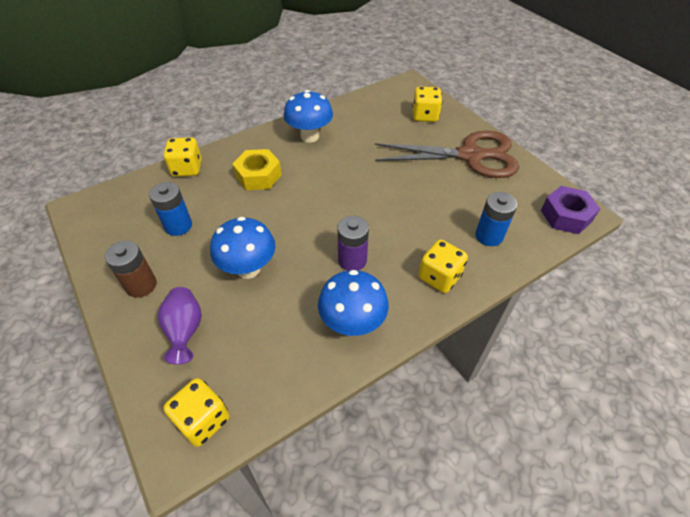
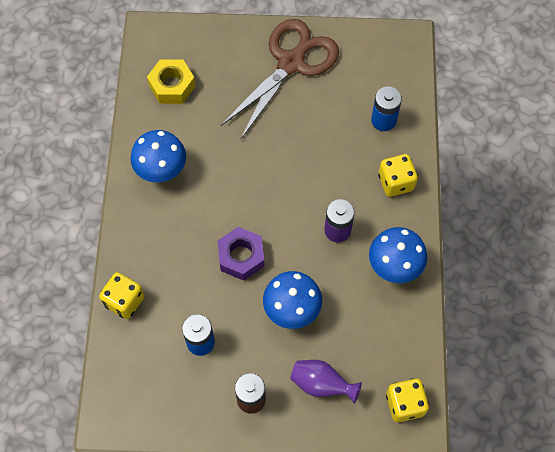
camera: 55 degrees left, 15 degrees up
(258, 175) = (184, 245): yellow nut -> yellow nut (172, 86)
(425, 116) = (211, 57): yellow dice -> none
(566, 216) = (403, 53): purple nut -> purple nut (241, 257)

